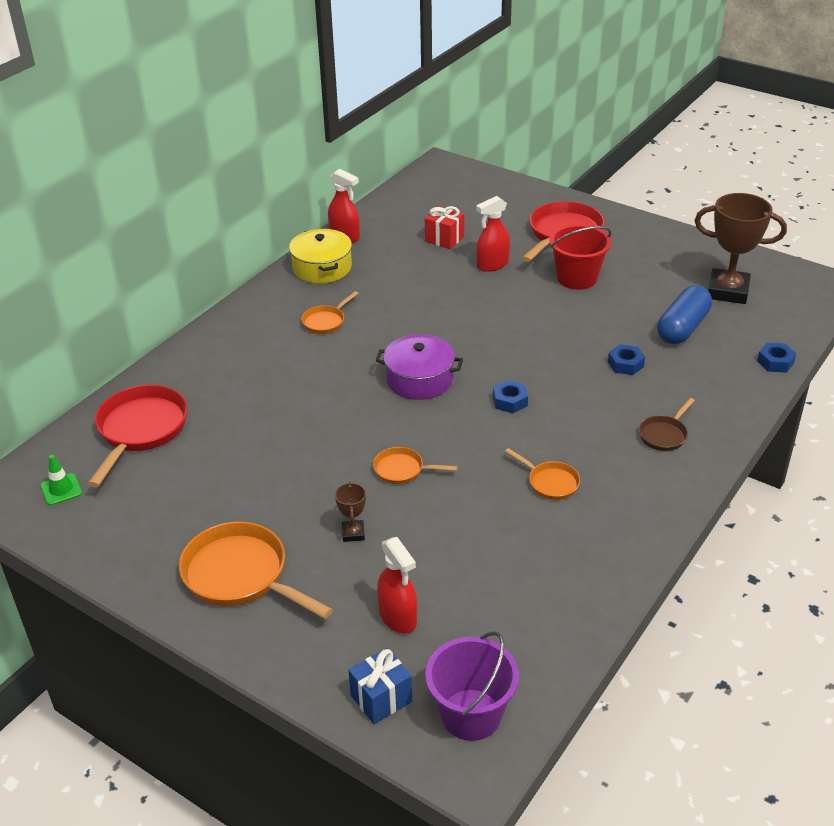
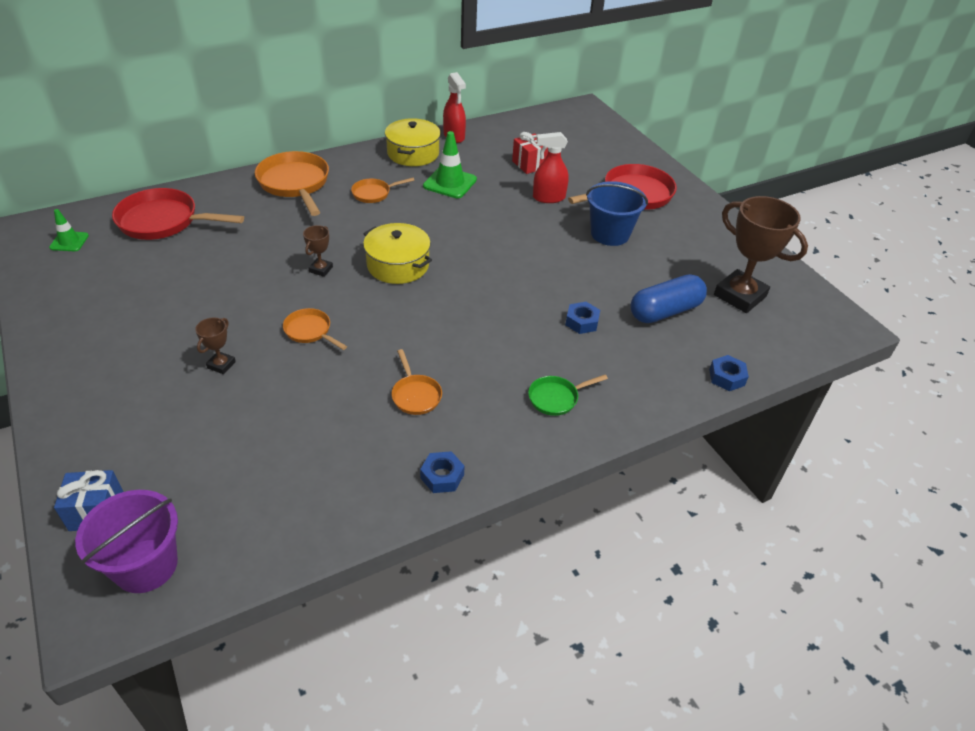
camera: 25 degrees right, 5 degrees up
(140, 430) = (163, 221): red pan -> red pan turned 120 degrees counterclockwise
(240, 575) = (110, 359): orange pan -> orange pan (295, 184)
(352, 412) = (321, 269): none -> brown trophy
(388, 284) = (450, 183): none -> green traffic cone
(398, 617) = (181, 450): red spray bottle -> none
(419, 379) = (398, 265): purple pot -> yellow pot
(510, 401) = (451, 312): blue nut -> blue nut (442, 476)
(577, 278) = (610, 234): red bucket -> blue bucket
(664, 435) = (556, 398): brown pan -> green pan

